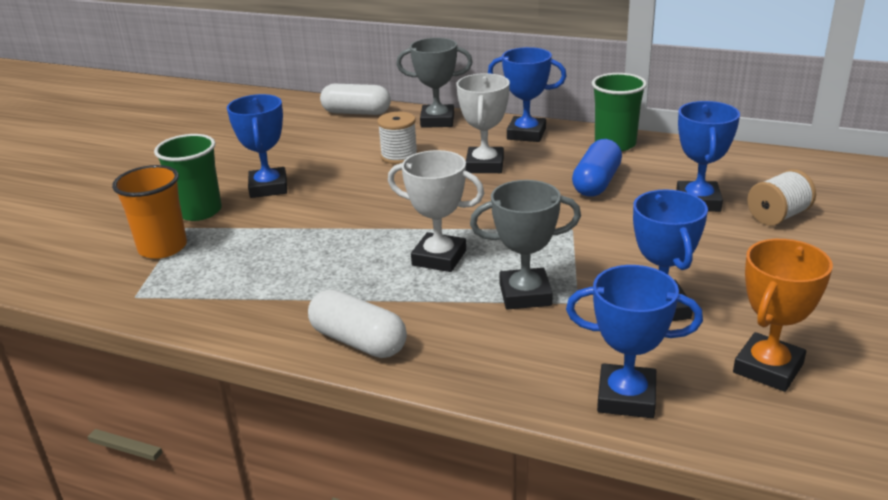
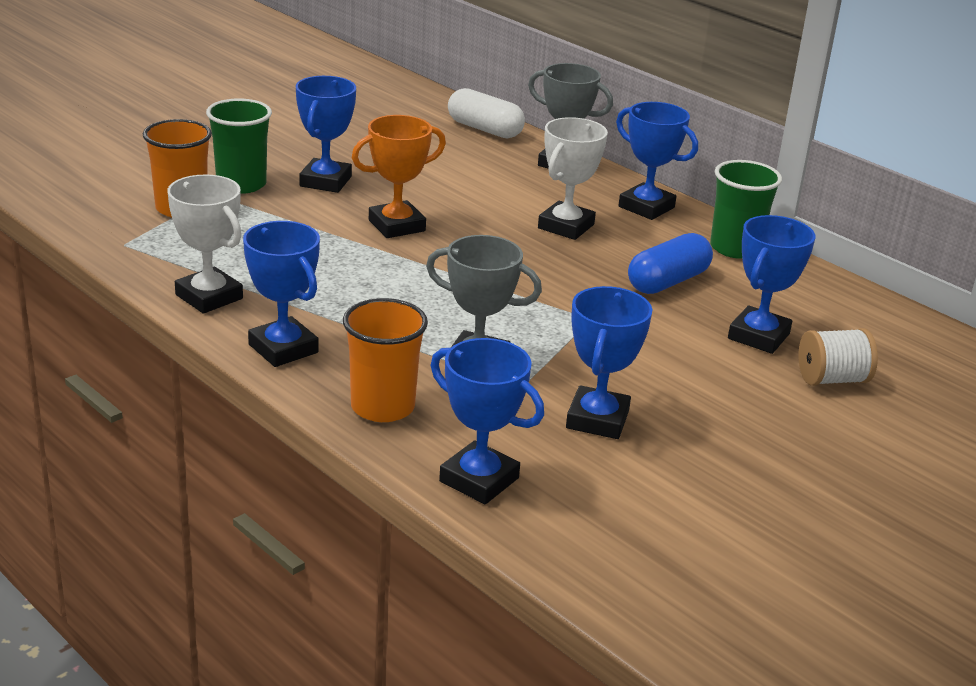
camera: 20 degrees right, 0 degrees up
(358, 341) = (283, 348): white capsule -> blue trophy
(399, 156) = (485, 189): white spool -> none
(439, 258) = (427, 301): white trophy -> white trophy (209, 297)
(488, 362) = (382, 407): none -> orange cup
(768, 368) = (644, 507): orange trophy -> orange trophy (396, 226)

